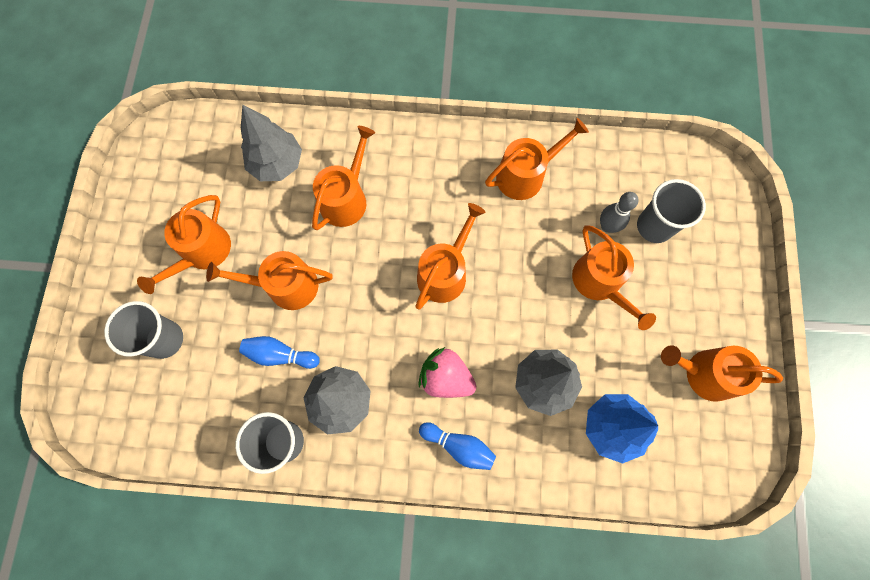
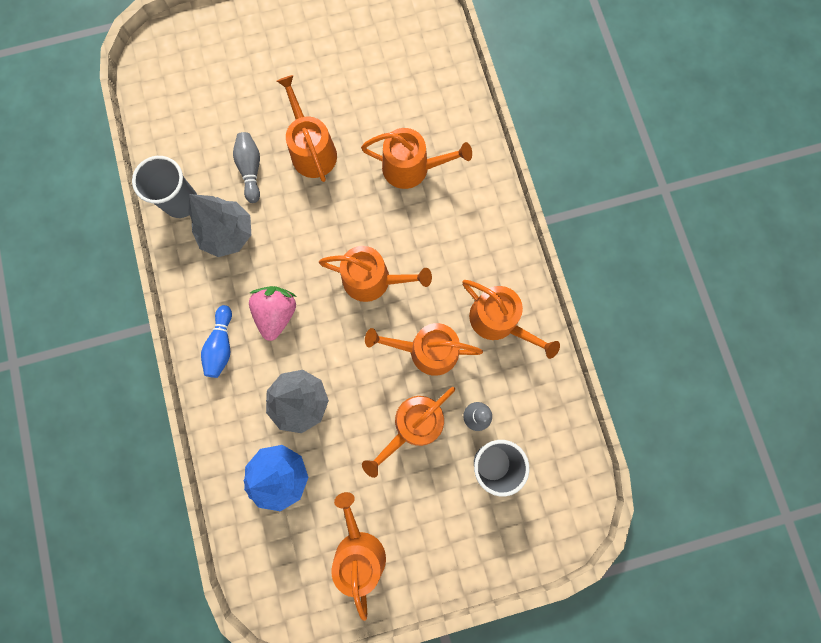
camera: 70 degrees right, 5 degrees up
(165, 339) = (233, 75): grey cup -> none
(202, 252) = (317, 71): orange watering can -> orange watering can (427, 350)
(277, 164) = (422, 96): grey tree -> none
(280, 355) = (251, 170): blue bowling pin -> grey bowling pin

